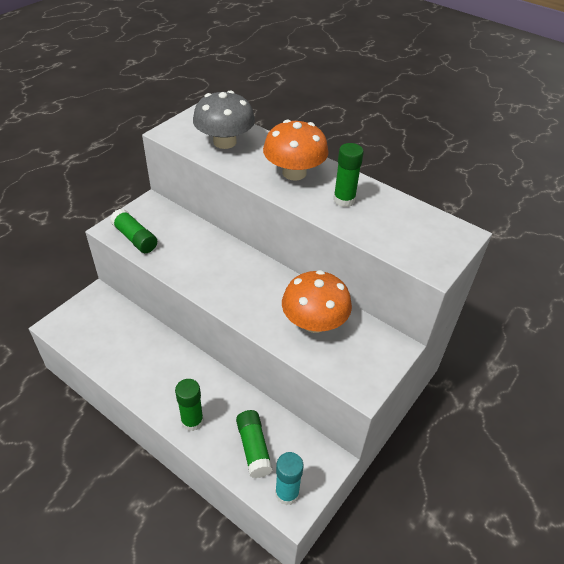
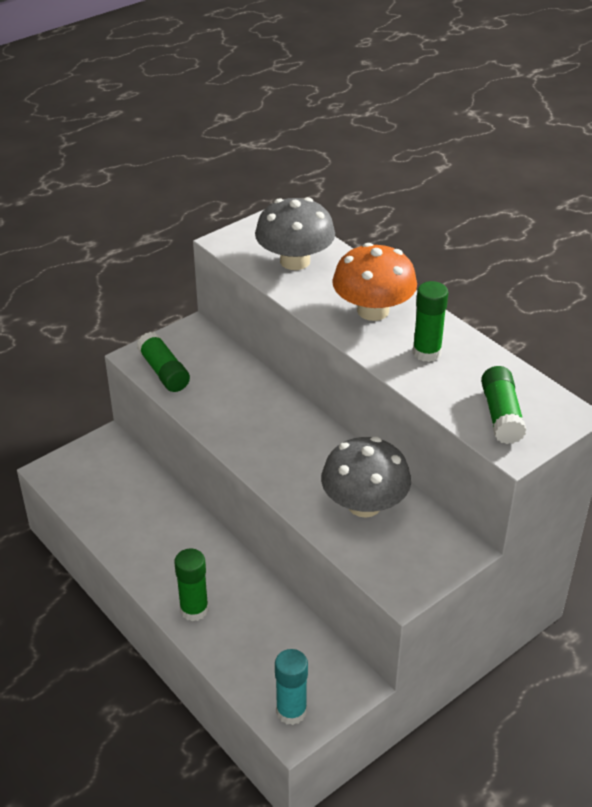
camera: 15 degrees right, 5 degrees down
(254, 448) = (263, 653): green glue stick -> green glue stick (501, 415)
(314, 322) = (364, 504): orange mushroom -> grey mushroom

